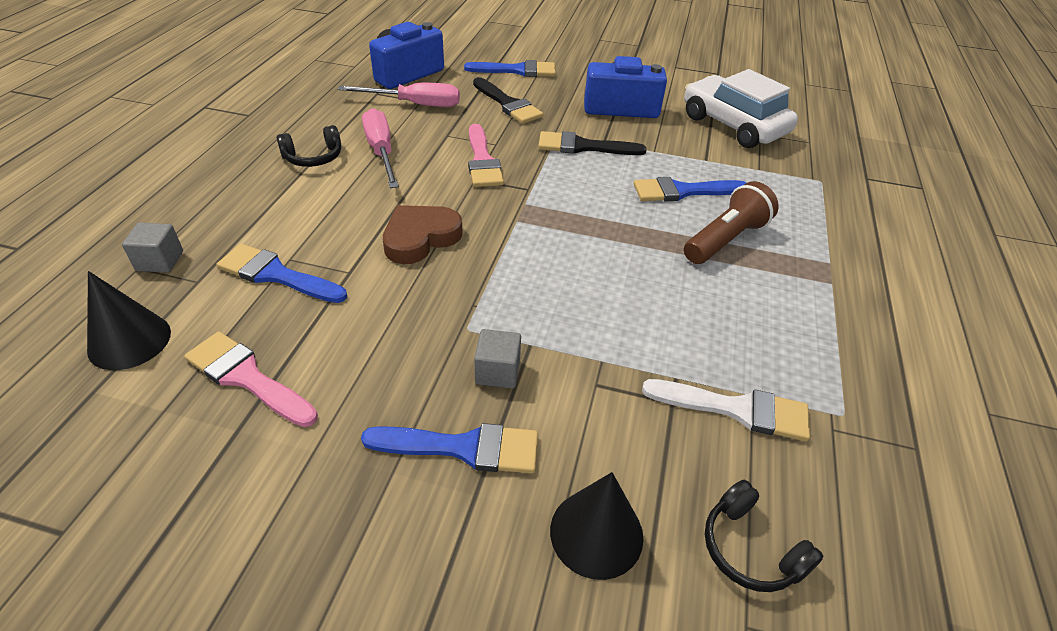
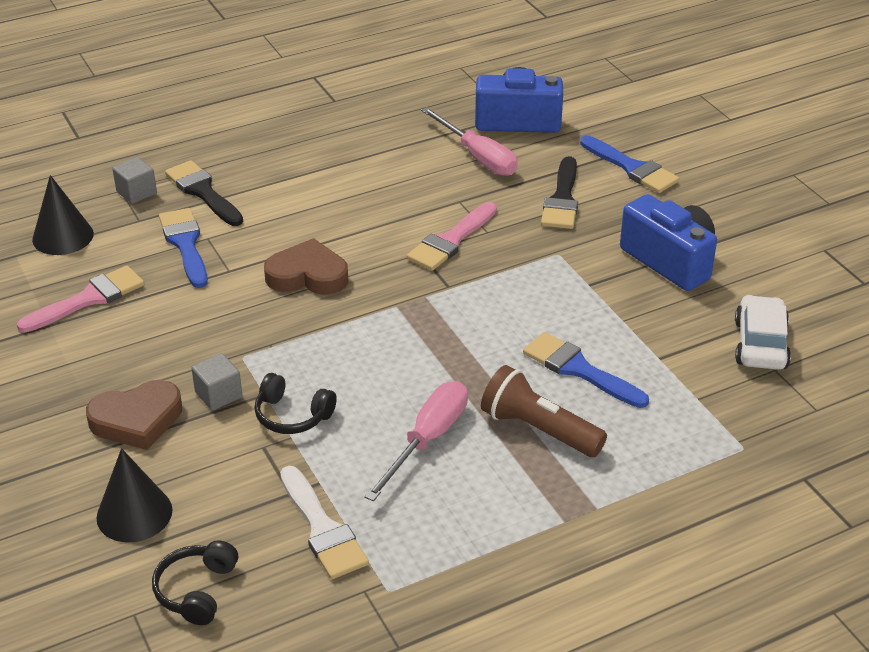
camera: 50 degrees right, 5 degrees down
(246, 377) = (89, 299): pink brush -> pink brush turned 60 degrees clockwise
(313, 157) = (328, 165): black headphones -> black headphones (292, 415)
(381, 152) = (384, 188): pink screwdriver -> pink screwdriver (427, 440)
(464, 448) = (137, 420): blue brush -> brown heart
(583, 147) = (560, 277): black brush -> black brush (203, 192)
(725, 239) = (538, 429): brown flashlight -> brown flashlight turned 150 degrees counterclockwise
(733, 125) = (760, 344): white car -> white car, size x0.66

